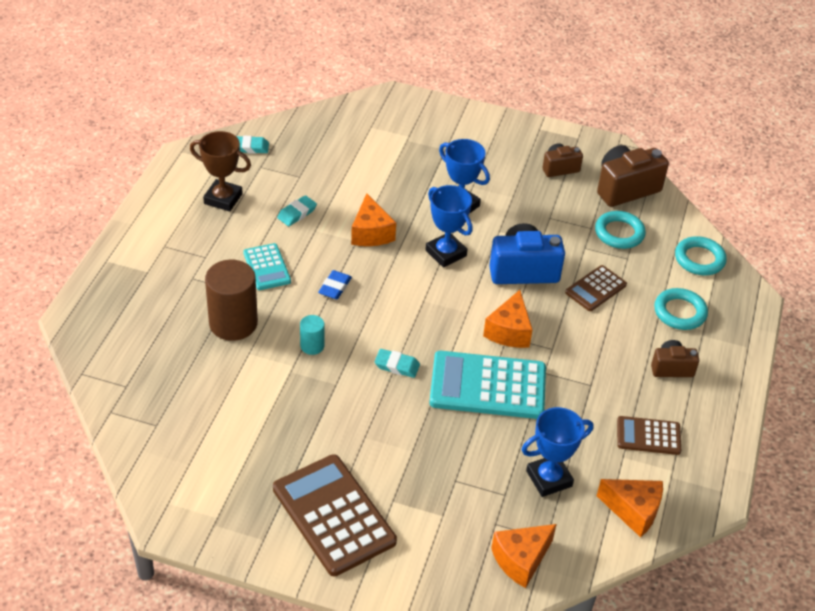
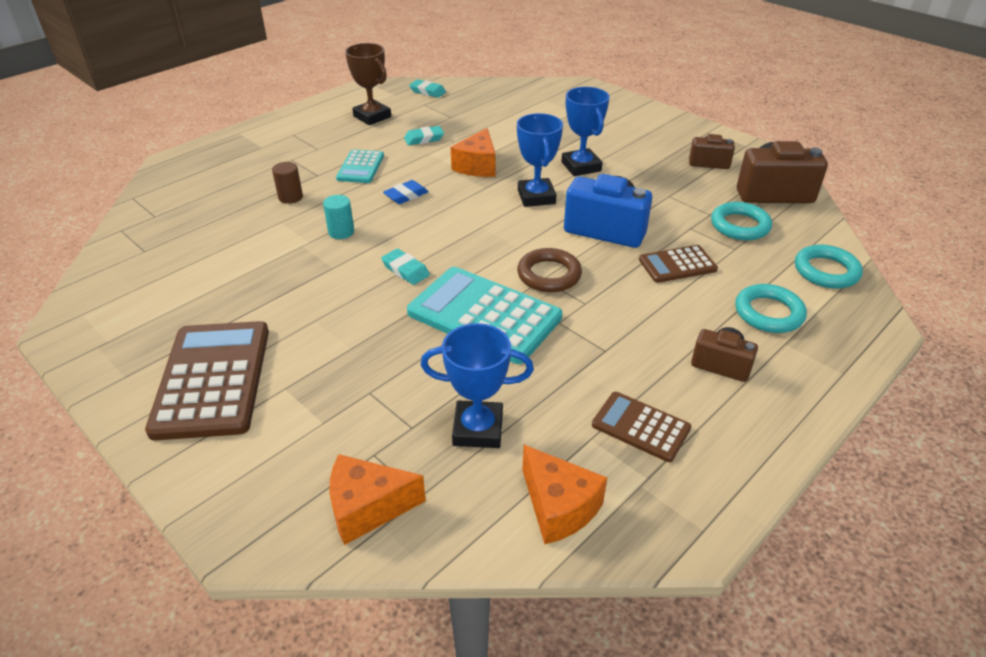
camera: 30 degrees right, 5 degrees down
(233, 323) = (290, 197): brown cylinder -> brown cylinder, size x0.49
(509, 331) = (549, 275): orange cheese -> brown ring

